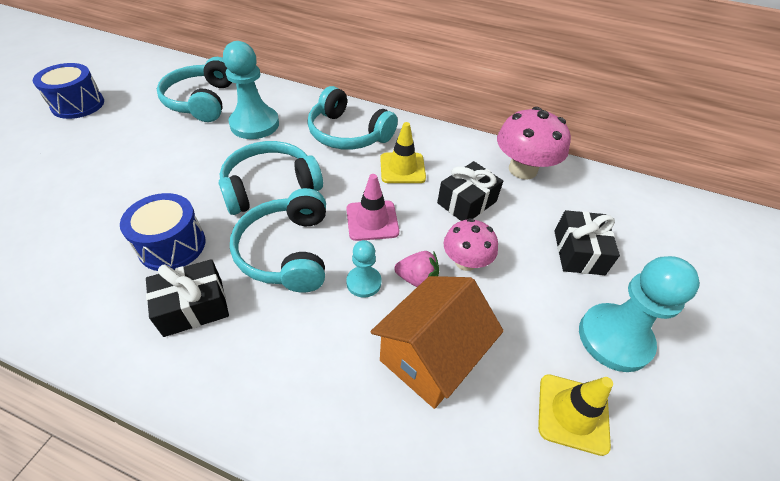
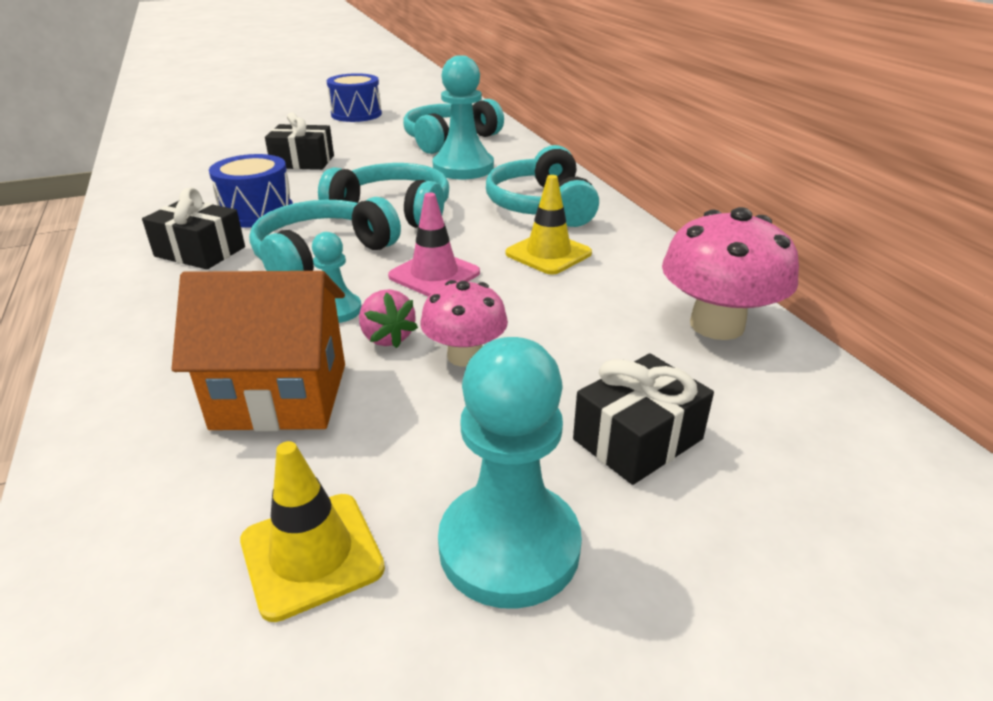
camera: 50 degrees right, 15 degrees down
(467, 202) = (570, 313): black gift -> black gift (303, 162)

